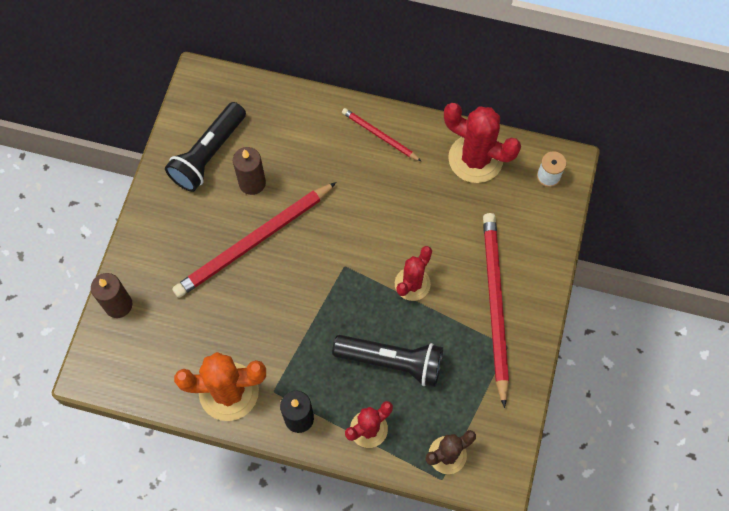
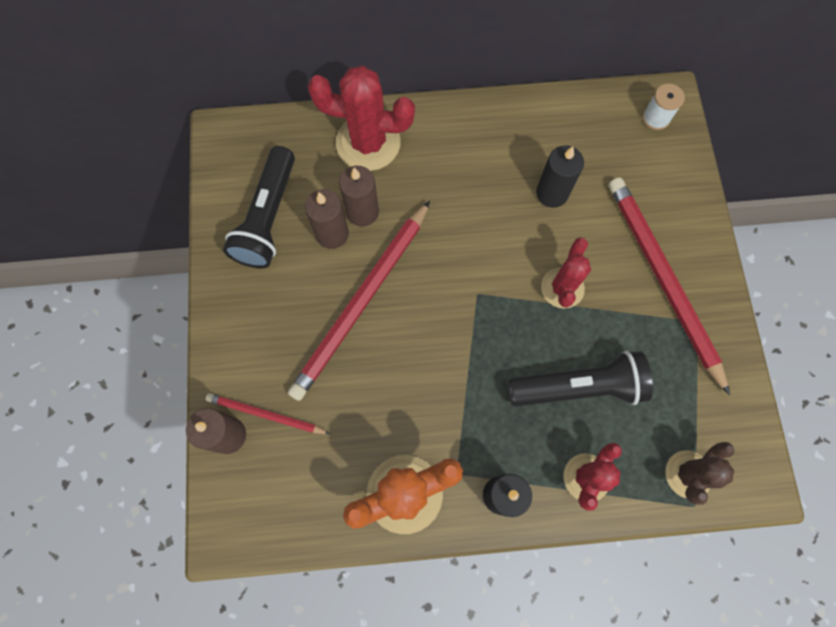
camera: 20 degrees left, 5 degrees up
(282, 174) = (362, 212): none -> brown candle
(380, 136) = (455, 133): red pencil -> red pencil (266, 415)
(436, 208) = (552, 193): none -> black candle
(475, 159) = (570, 124): red cactus -> red cactus (368, 143)

